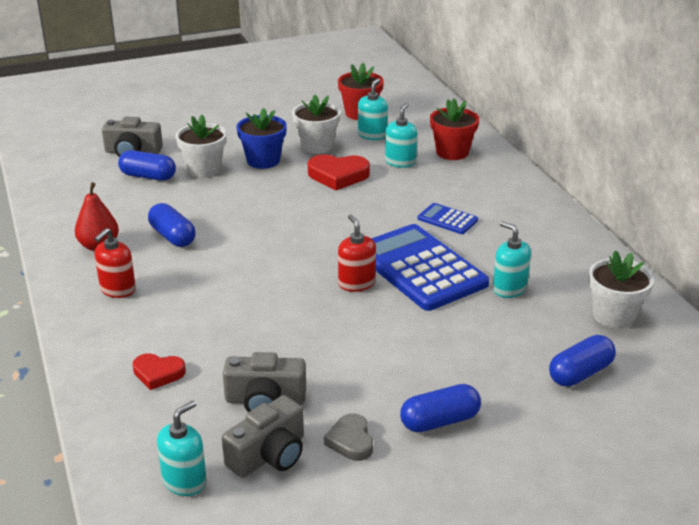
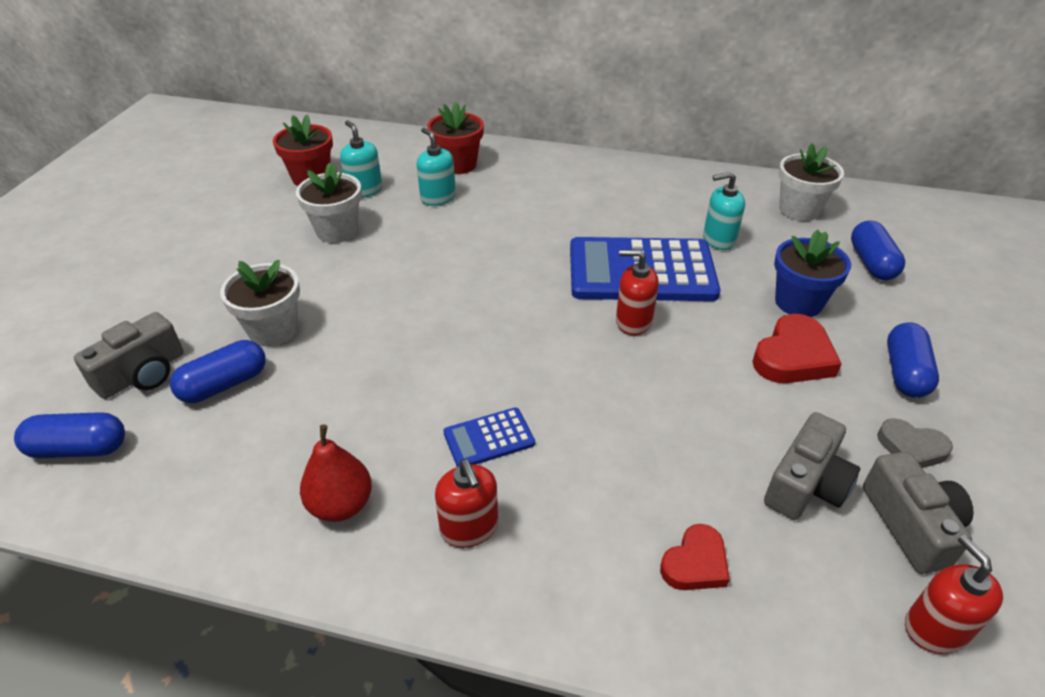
camera: 55 degrees left, 10 degrees up
(172, 236) = (396, 421): blue capsule -> blue capsule (79, 448)
(184, 481) = (935, 628): turquoise soap dispenser -> red soap dispenser
(263, 161) = (316, 278): blue flower pot -> blue flower pot (798, 302)
(338, 175) = (415, 244): red heart -> red heart (793, 356)
(447, 219) = (572, 219): blue calculator -> blue calculator (489, 438)

